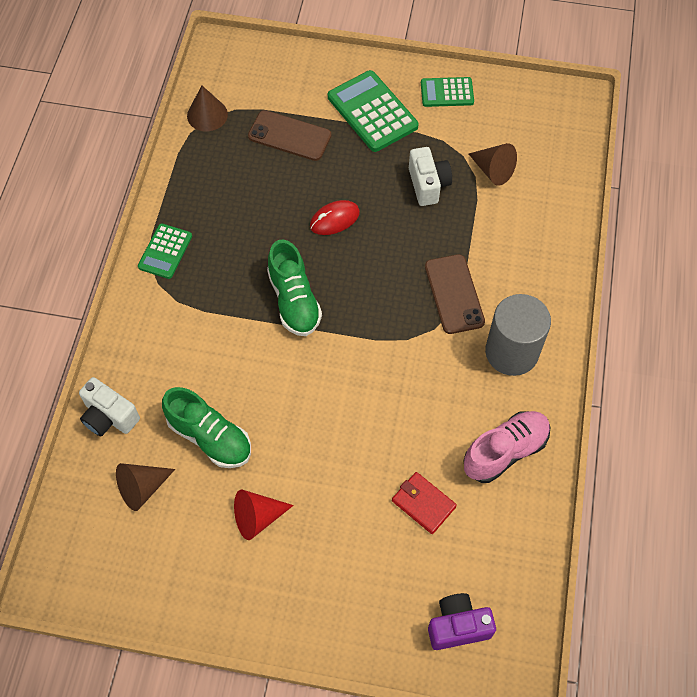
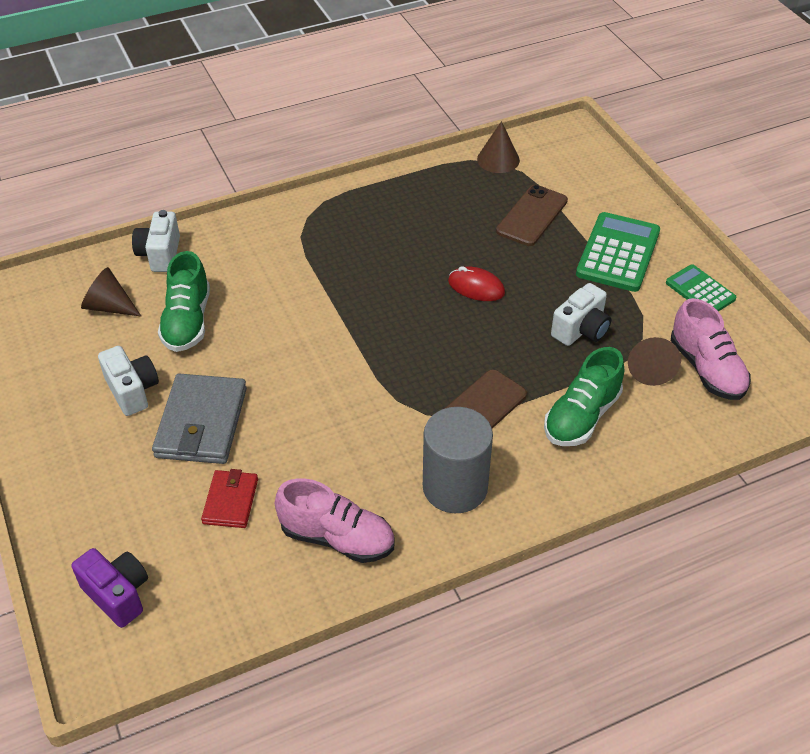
camera: 55 degrees right, 15 degrees down
(165, 251) = (341, 205): green calculator -> none
(257, 517) = (132, 391): red cone -> white camera
(289, 136) = (532, 216): brown phone -> brown phone turned 45 degrees clockwise
(294, 300) = (367, 304): green shoe -> green shoe (581, 416)
(331, 484) = (201, 423): none -> grey wallet
(517, 140) = (706, 369): none -> pink shoe

